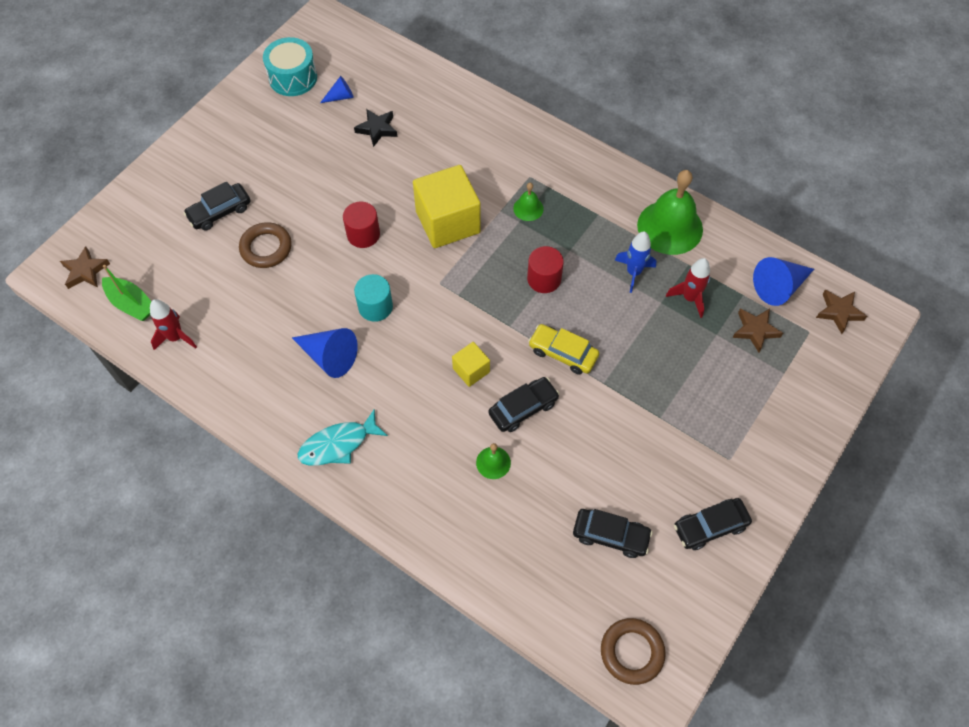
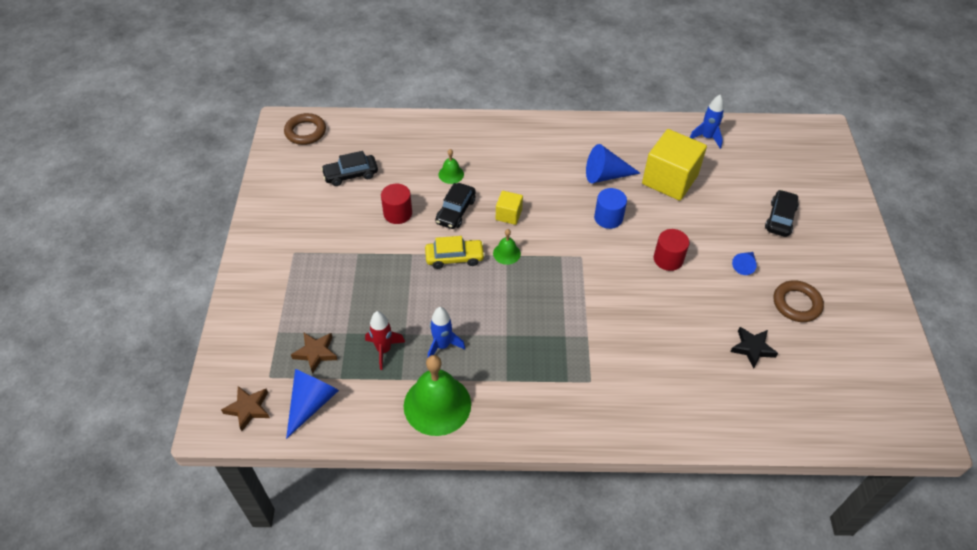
camera: 145 degrees right, 10 degrees down
(85, 271) = (807, 141): brown star -> none
(131, 304) = (756, 140): green boat -> none
(176, 337) = (707, 138): red rocket -> blue rocket
(266, 248) = (720, 213): brown ring -> brown ring (796, 304)
(293, 77) = (871, 353): turquoise drum -> none
(338, 444) = (551, 137): turquoise fish -> none
(340, 97) = (814, 360): blue cone -> blue cone (744, 265)
(375, 307) = (608, 218): turquoise cylinder -> blue cylinder
(448, 222) = (618, 303): yellow cube -> yellow cube (669, 180)
(528, 208) = (567, 351): green bell -> green bell (506, 253)
(544, 279) = (508, 301): red cylinder -> red cylinder (397, 213)
(710, 526) = (289, 209): black car -> none

